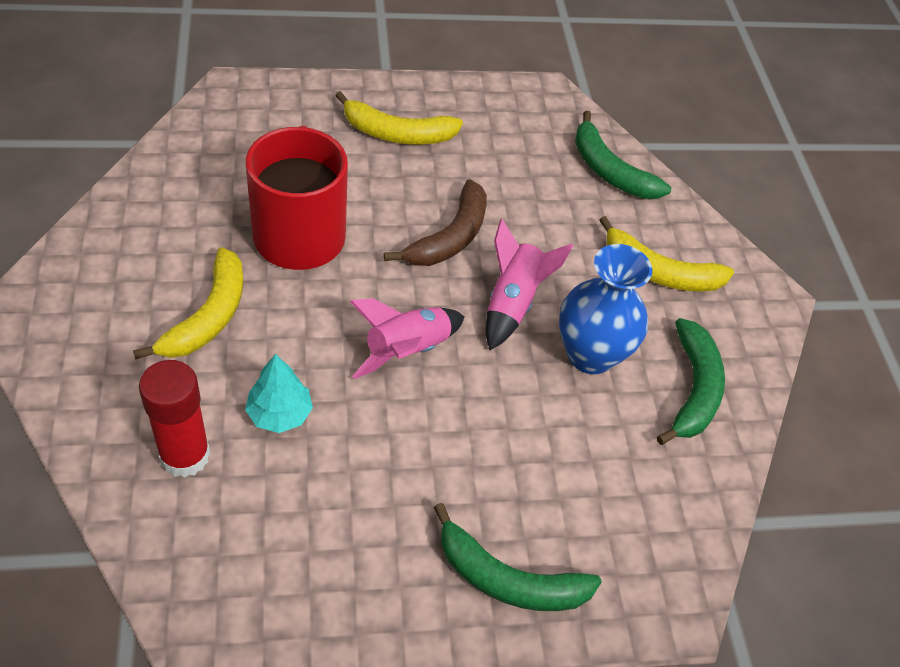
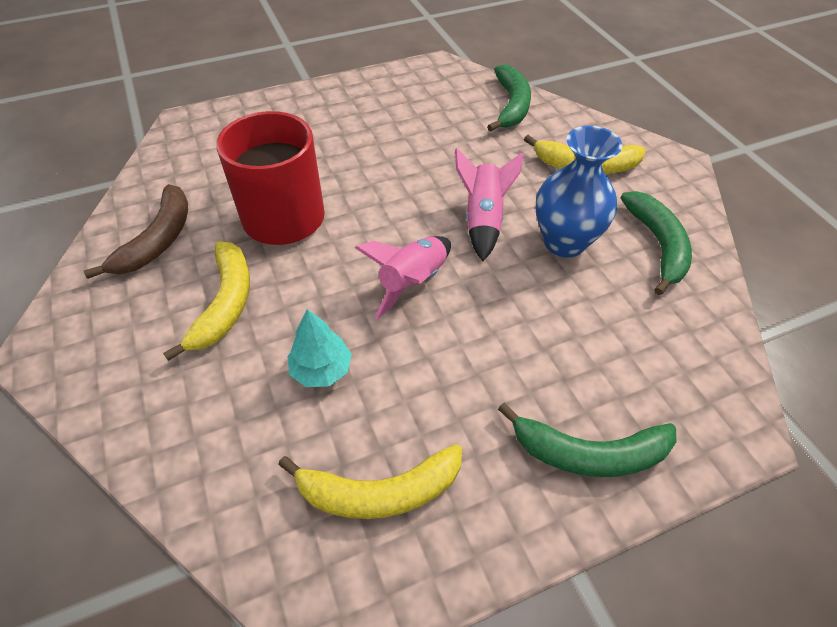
camera: 10 degrees left, 0 degrees up
(185, 455) = (245, 435): red glue stick -> none
(397, 133) = (334, 120): yellow banana -> yellow banana (379, 492)
(450, 237) = (410, 184): brown banana -> brown banana (158, 240)
(609, 170) = (511, 105): green banana -> green banana turned 120 degrees counterclockwise

